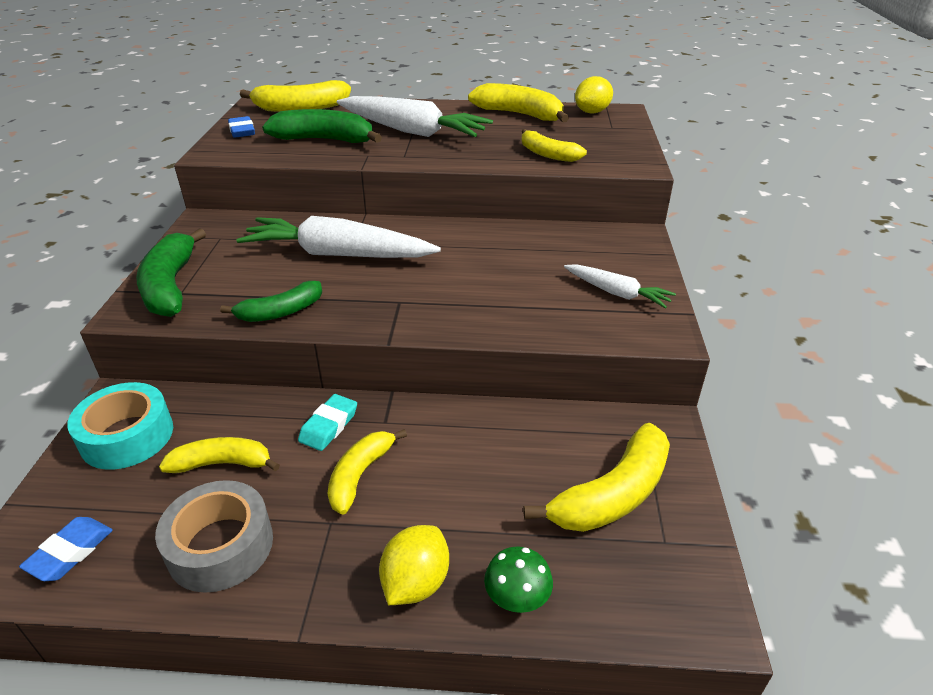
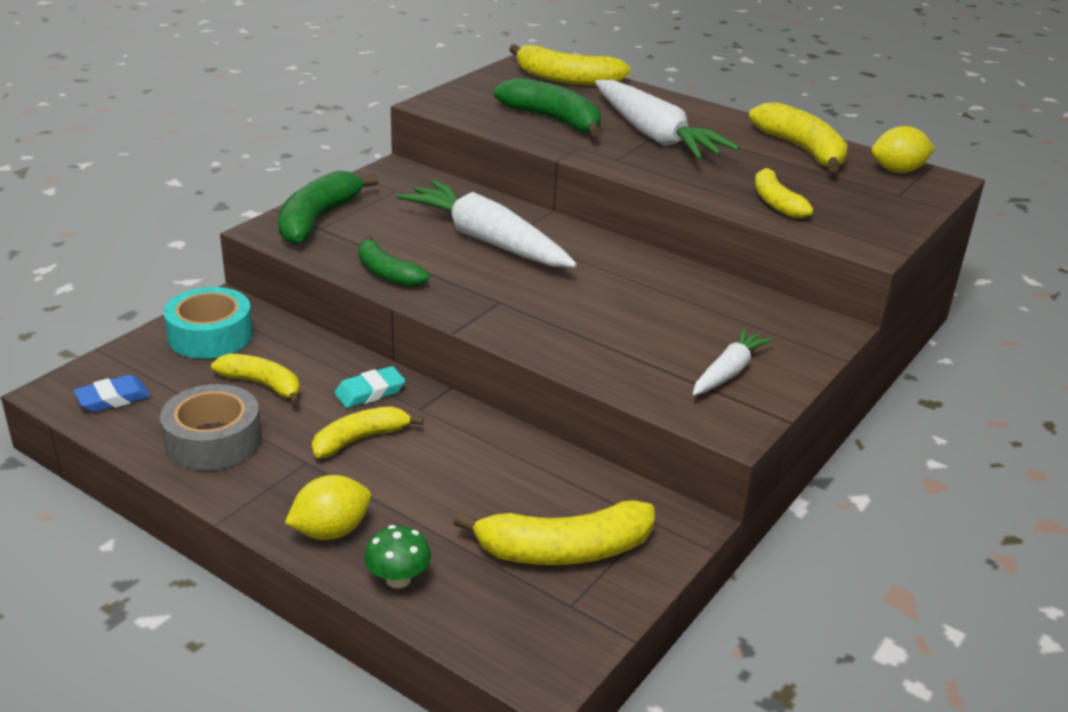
camera: 30 degrees right, 5 degrees down
(242, 131) = (483, 89): blue eraser -> none
(280, 312) = (387, 273): green banana -> green banana turned 45 degrees clockwise
(616, 293) = (728, 372): white carrot -> white carrot turned 120 degrees counterclockwise

